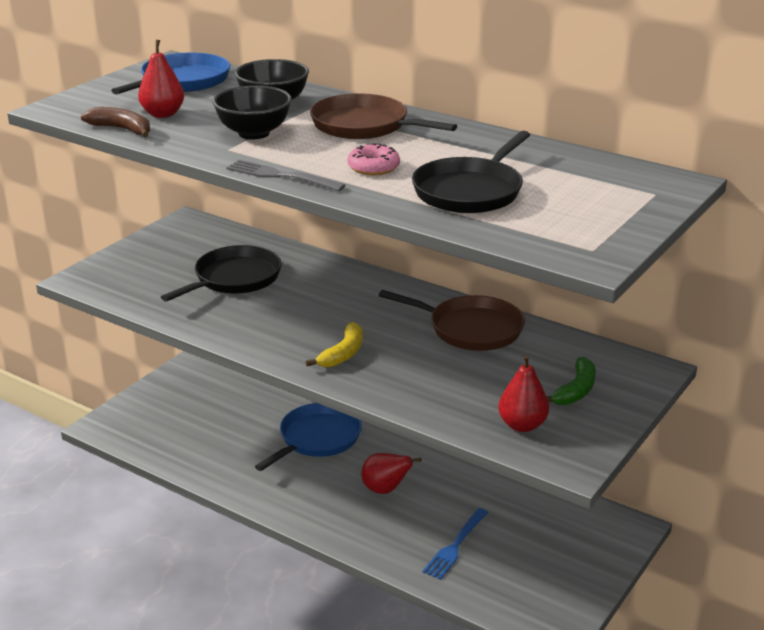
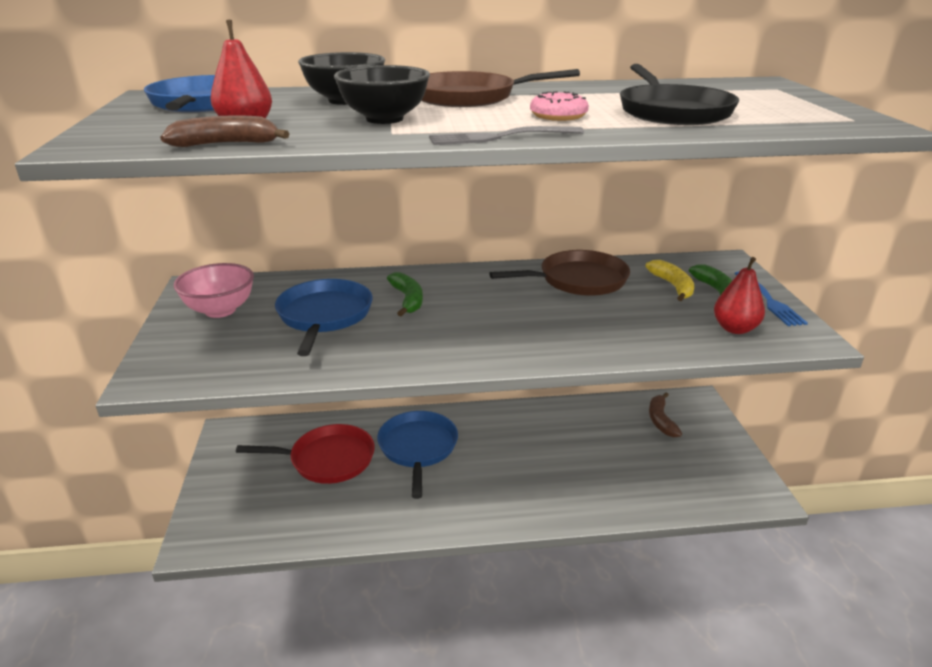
camera: 40 degrees left, 0 degrees up
(177, 246) = (220, 310): none -> pink bowl
(234, 278) = (324, 316): black pan -> blue pan
(243, 413) = (328, 459): none -> red pan
(309, 290) = (408, 300): none -> green banana
(343, 353) = (523, 336): yellow banana -> yellow banana (673, 286)
(385, 490) = (522, 460): red pear -> none
(455, 546) = (624, 474): blue fork -> blue fork (769, 300)
(560, 524) = (660, 420): none -> brown banana

